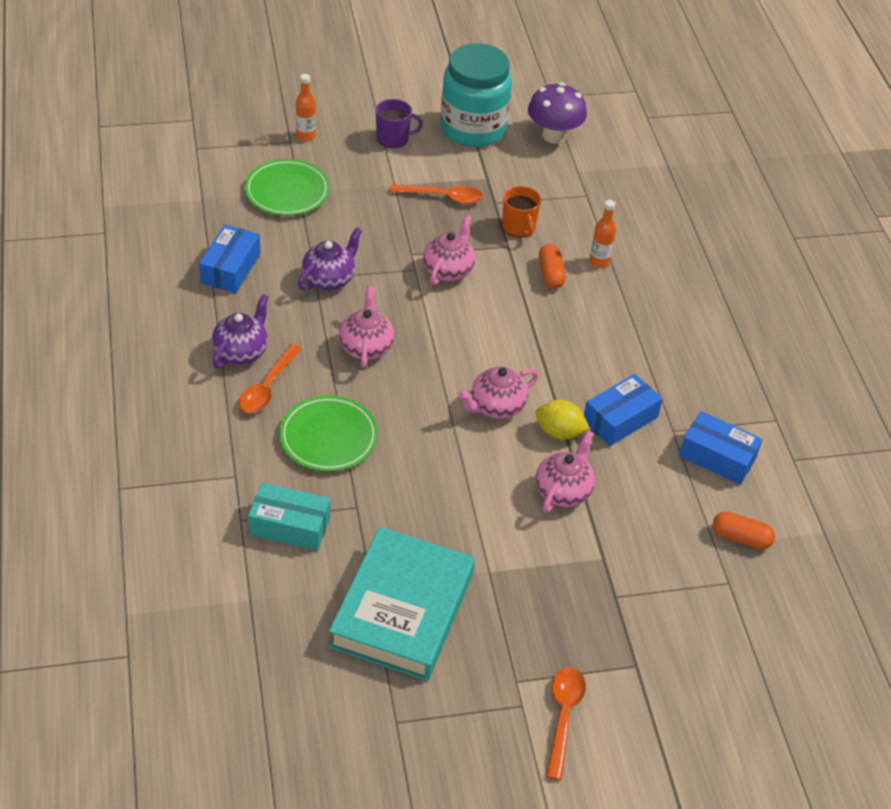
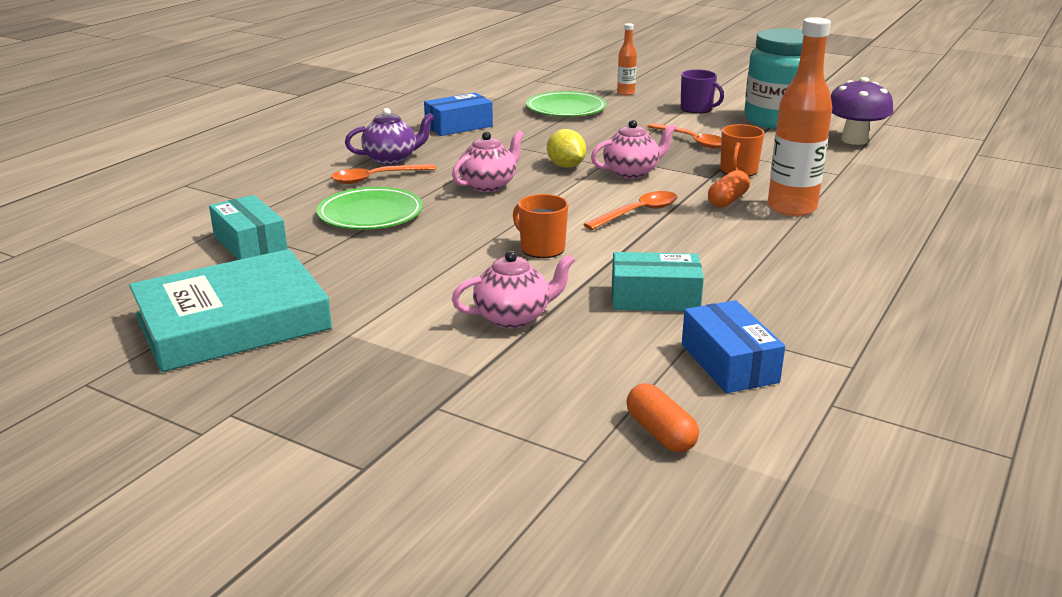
camera: 45 degrees right, 20 degrees down
(329, 279) = (523, 149): purple teapot -> none
(496, 407) = (541, 248): pink teapot -> orange mug
(559, 432) = (575, 283): yellow lemon -> yellow lemon (566, 166)
(563, 716) = (220, 463): orange spoon -> orange spoon (638, 213)
(599, 262) = (791, 208): orange bottle -> orange bottle, size x2.02
(620, 419) = (655, 298): blue box -> turquoise box

